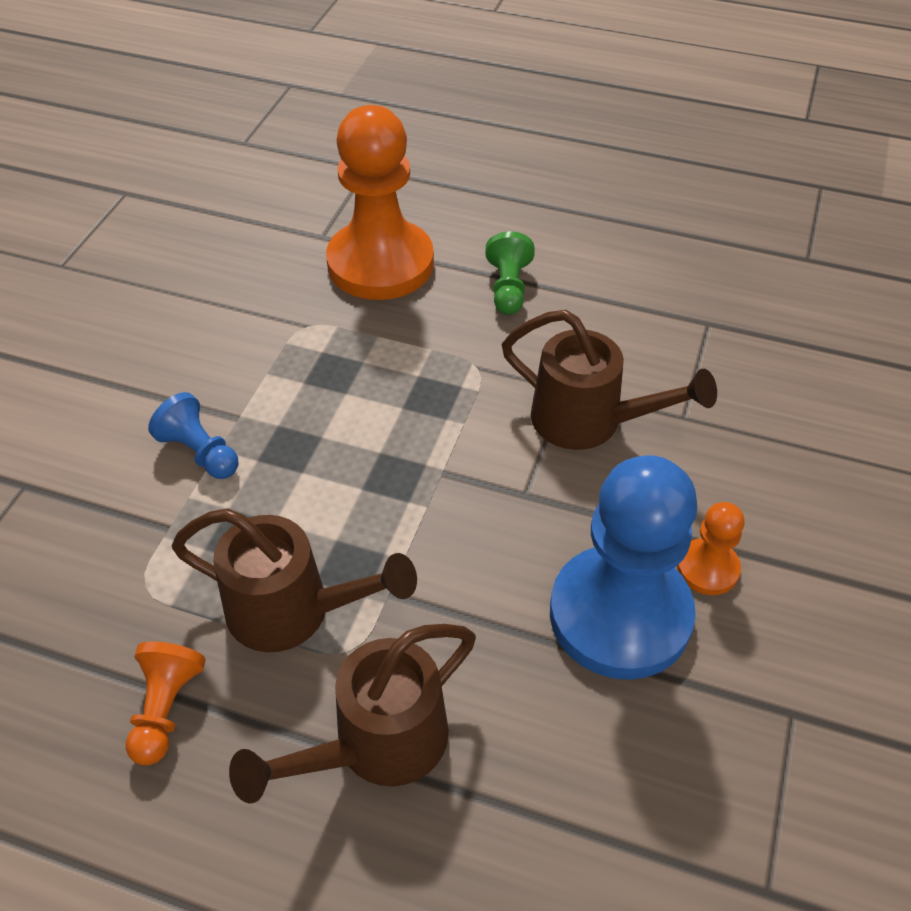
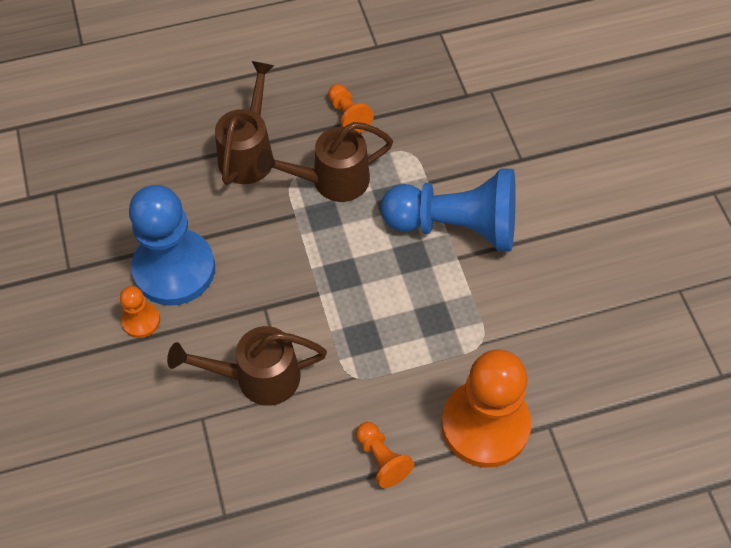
camera: 145 degrees right, 10 degrees up
(200, 452) = (455, 226): blue pawn -> blue pawn, size x2.22
(508, 288) = (382, 459): green pawn -> orange pawn

